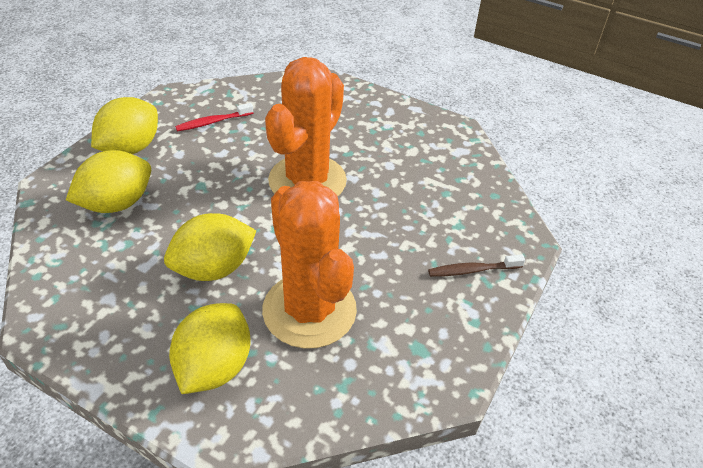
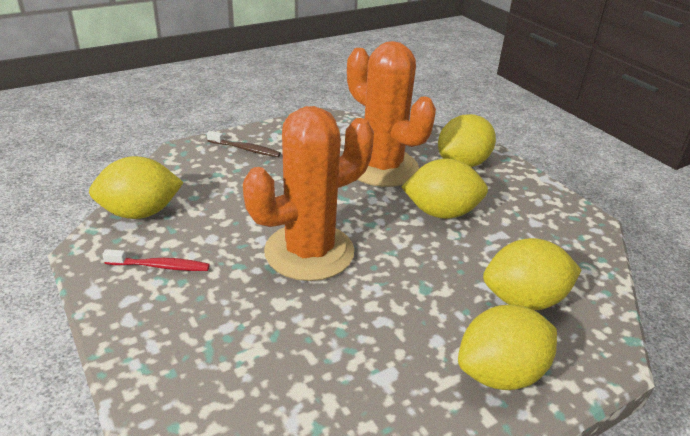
camera: 150 degrees left, 10 degrees down
(213, 122) = (371, 375): red toothbrush -> red toothbrush (160, 266)
(309, 310) = (382, 167): orange cactus -> orange cactus turned 45 degrees counterclockwise
(463, 163) = (140, 213): none -> yellow lemon

